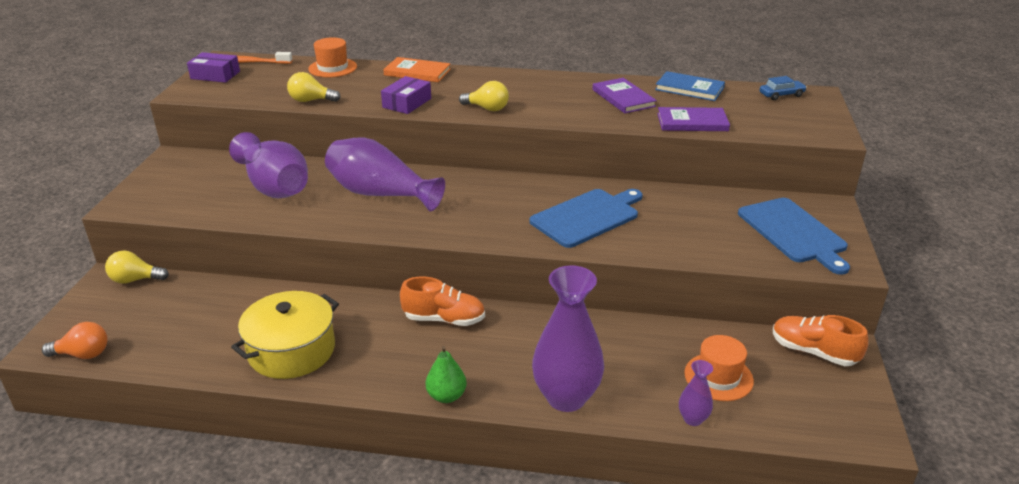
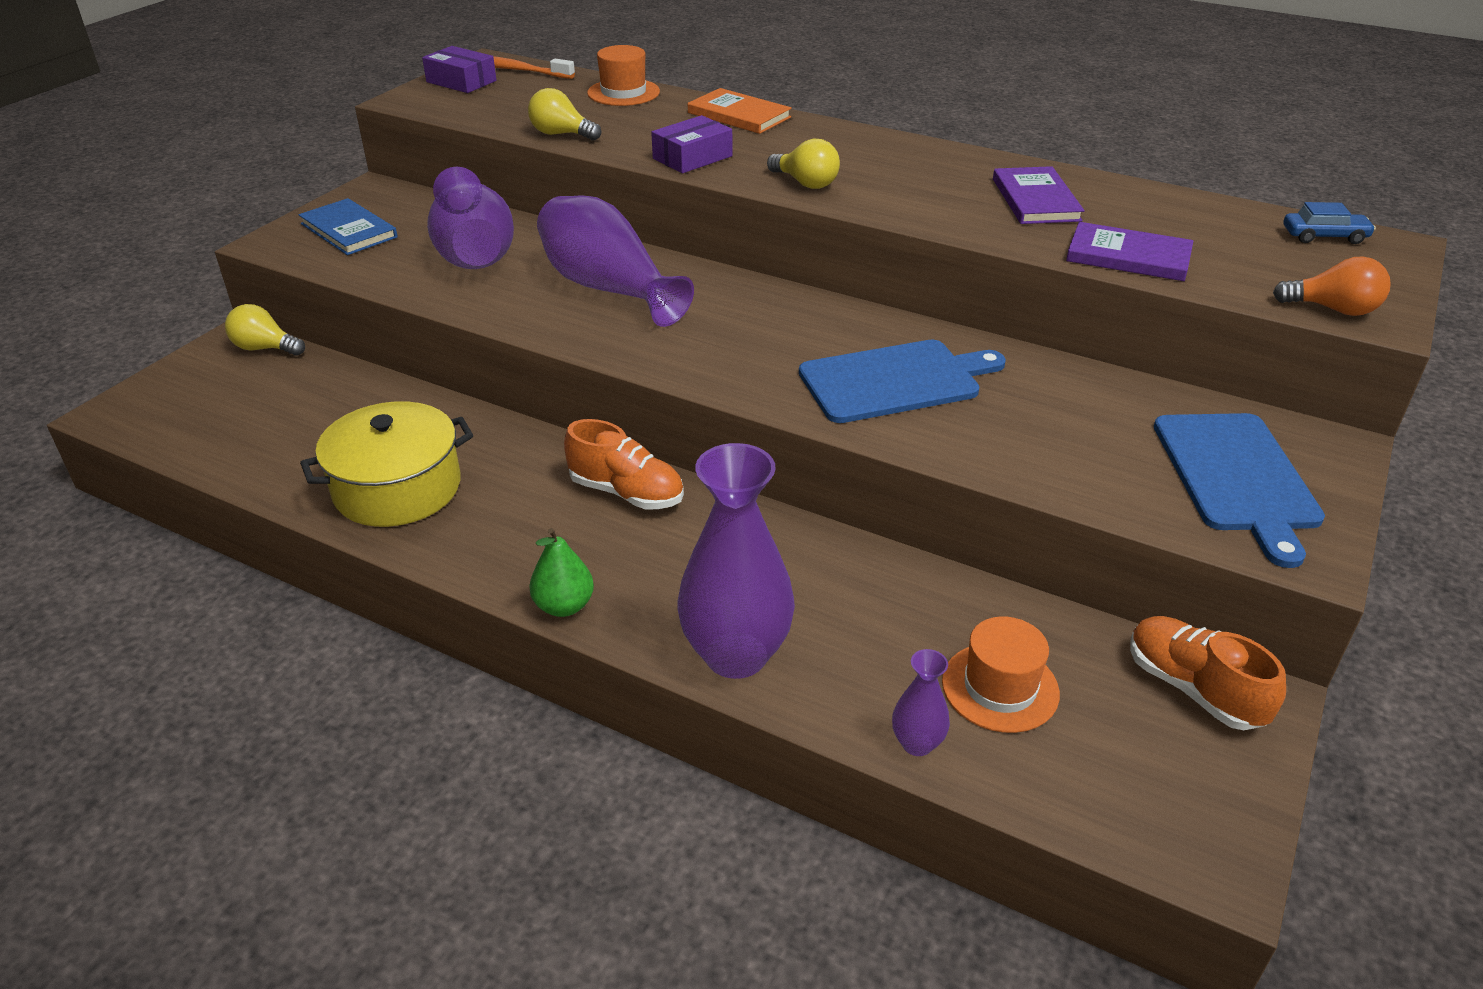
camera: 20 degrees right, 5 degrees up
(83, 354) = (149, 432): orange light bulb -> orange light bulb (1333, 309)
(689, 89) = (1161, 202): blue book -> blue book (348, 230)

